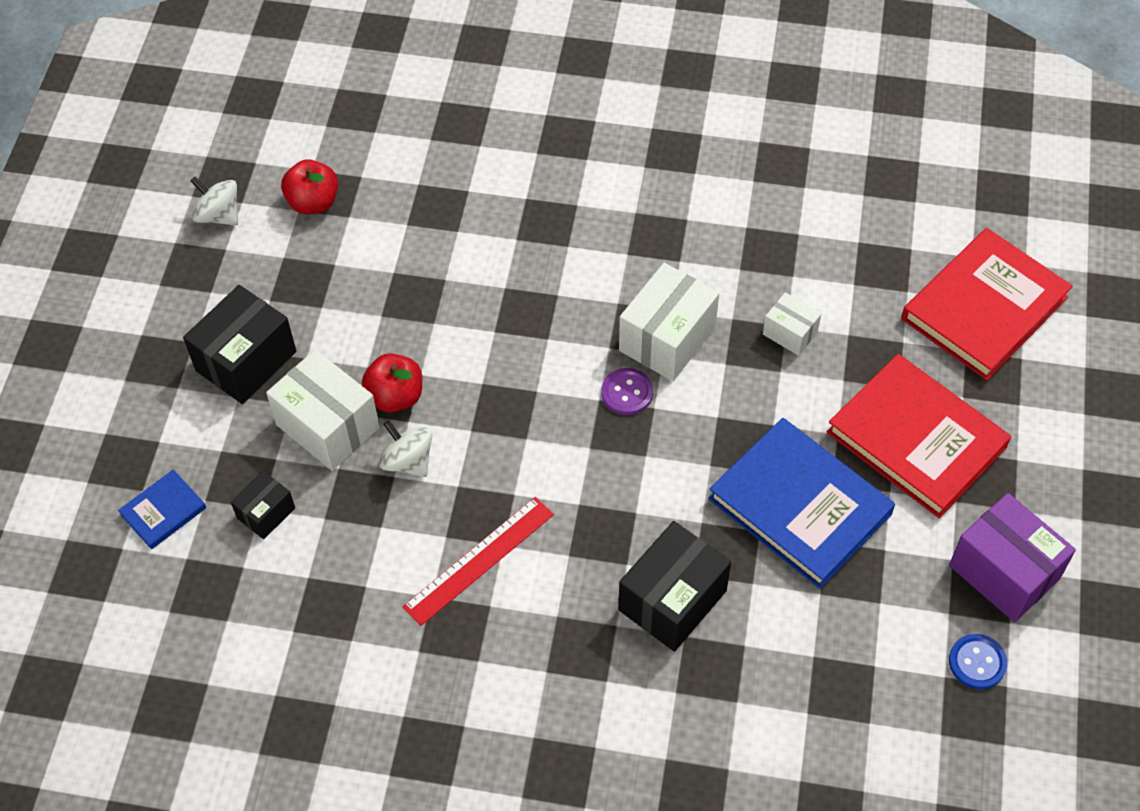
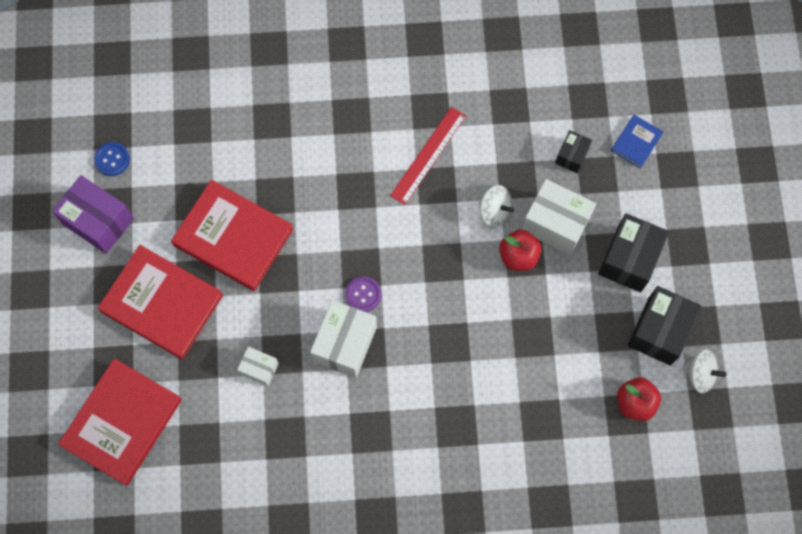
camera: 165 degrees right, 15 degrees up
(672, 600) = (302, 157): black box -> black box (659, 331)
(799, 506) = (233, 237): blue book -> red book

